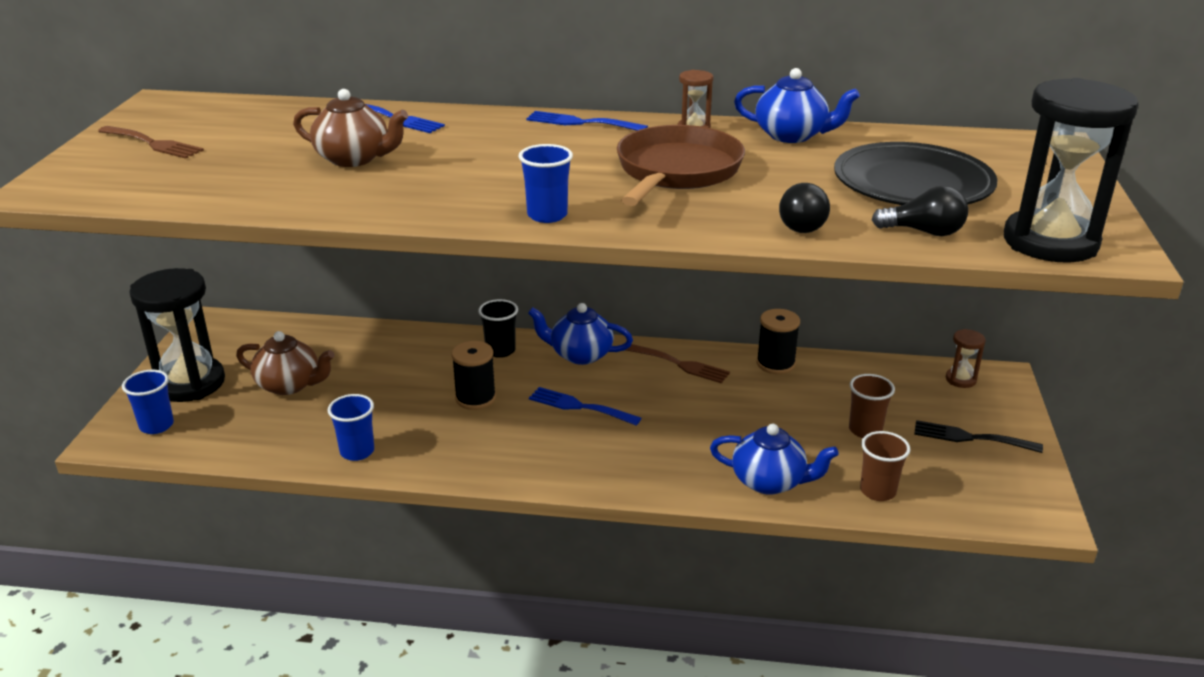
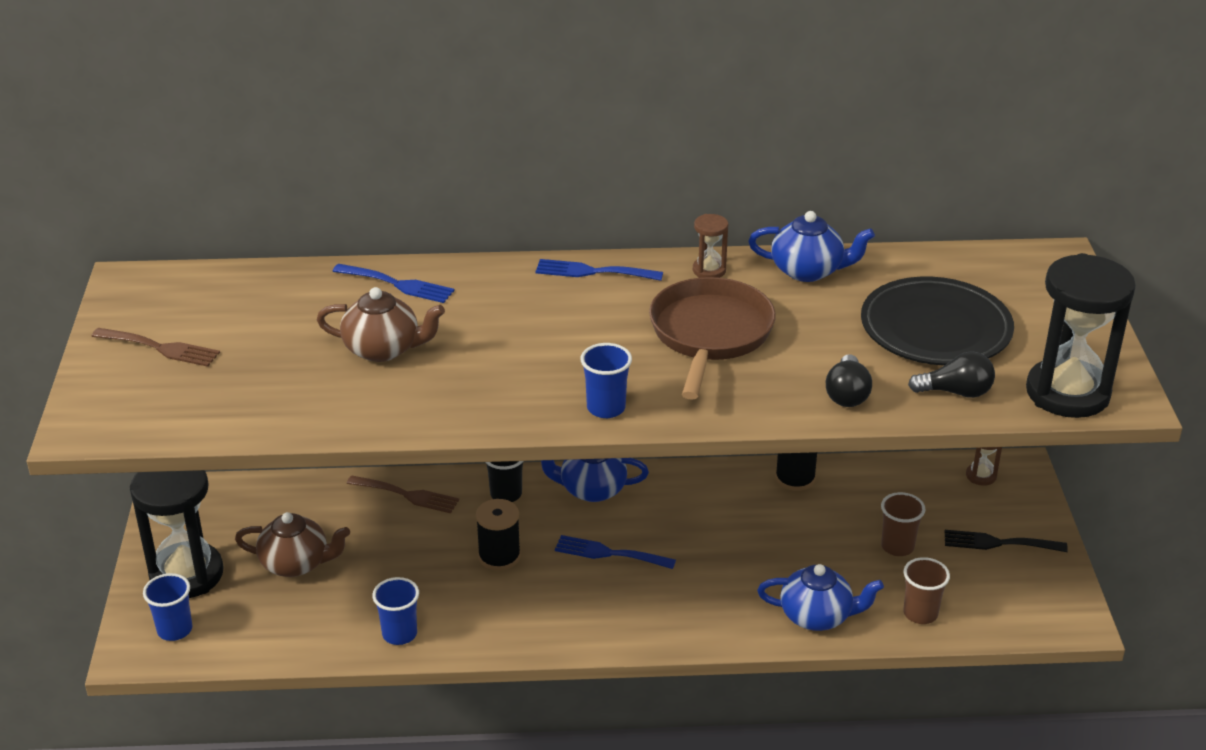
camera: 10 degrees left, 5 degrees up
(680, 364) = (698, 490): brown fork -> brown fork (407, 495)

